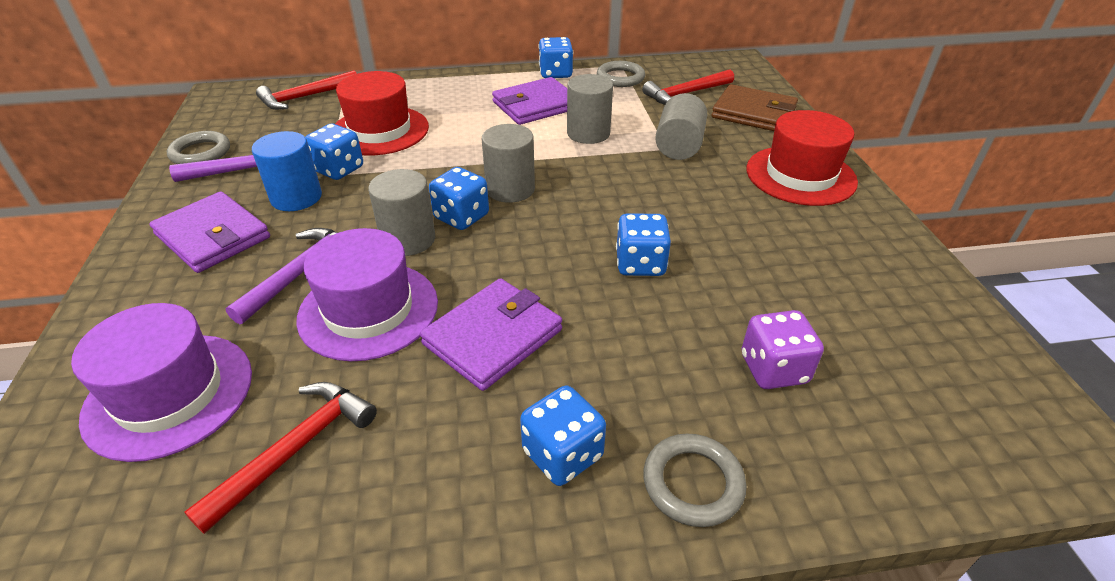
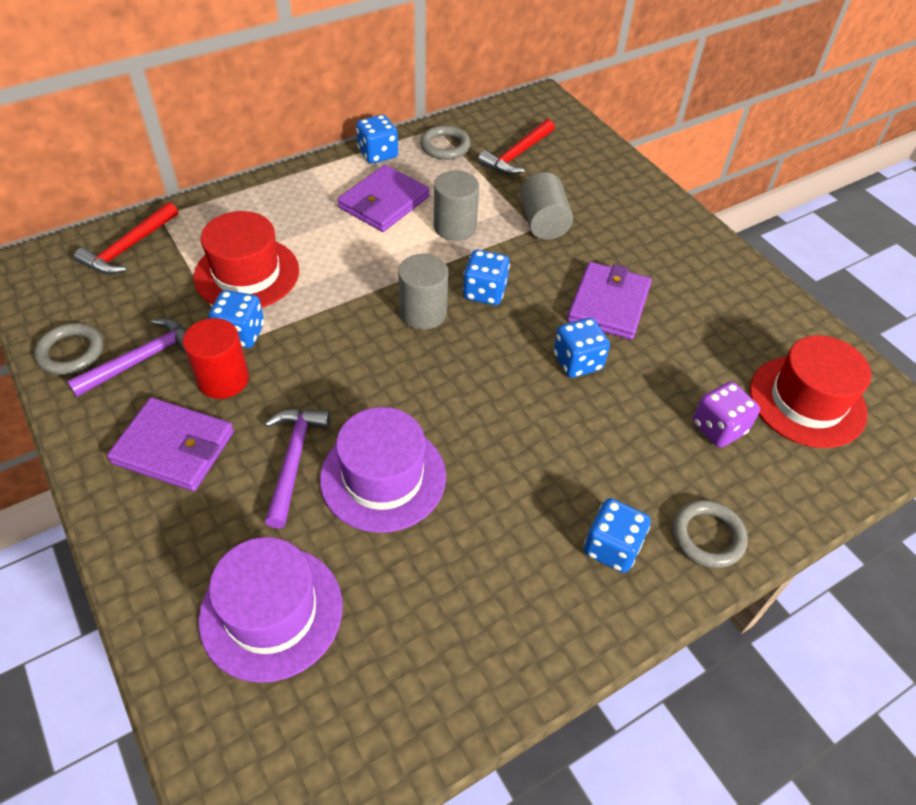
camera: 25 degrees left, 10 degrees up
(296, 197) = (223, 379): blue cylinder -> red cylinder
(296, 449) = (415, 617): red hammer -> none
(408, 239) = (367, 395): grey cylinder -> none
(461, 217) = (399, 356): blue dice -> blue dice (485, 292)
(492, 337) = (502, 468): purple wallet -> purple wallet (608, 304)
(753, 113) = (588, 166): brown wallet -> none
(800, 175) = (658, 231): red hat -> red hat (807, 401)

